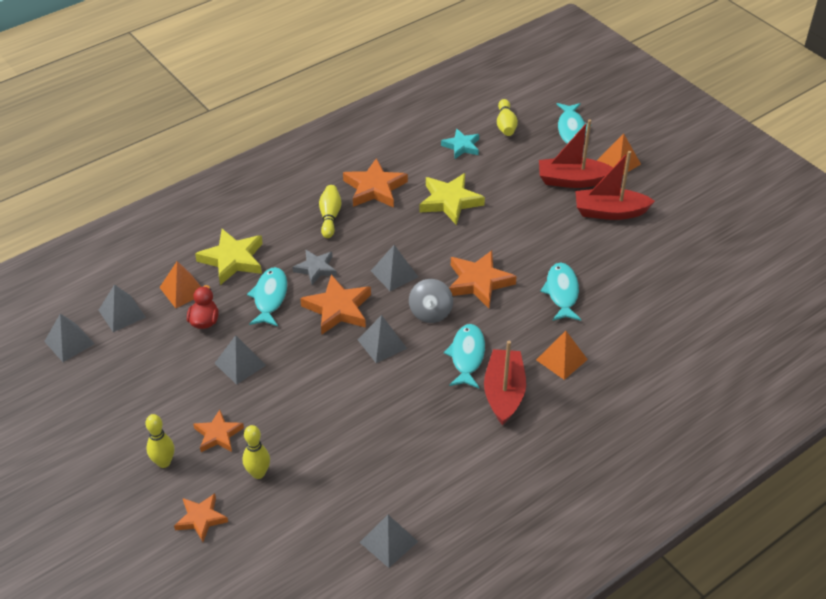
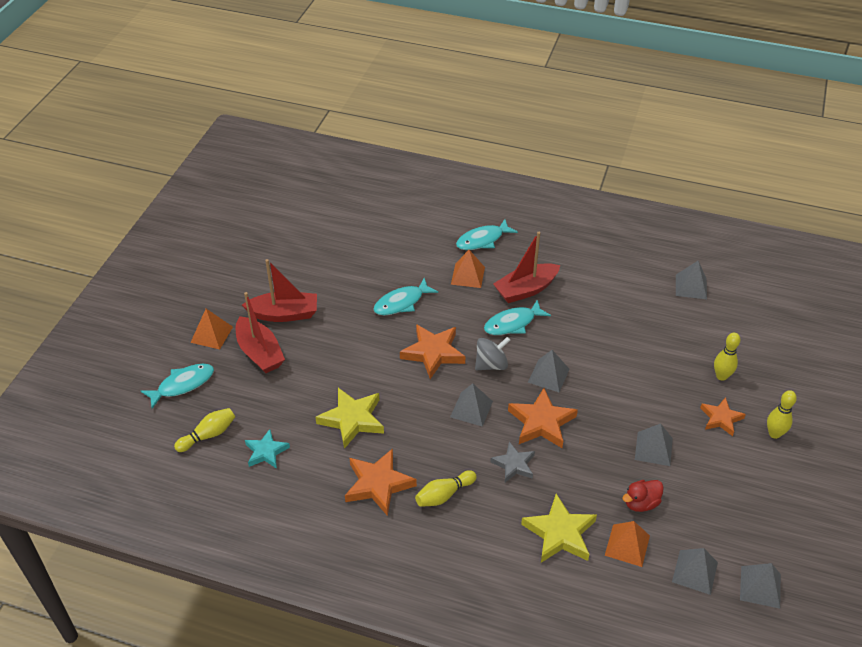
camera: 125 degrees left, 0 degrees up
(201, 519) = (784, 383): orange star -> none
(270, 297) = (573, 475): turquoise fish -> turquoise fish (482, 240)
(609, 212) = (284, 314): red boat -> red boat turned 60 degrees counterclockwise

